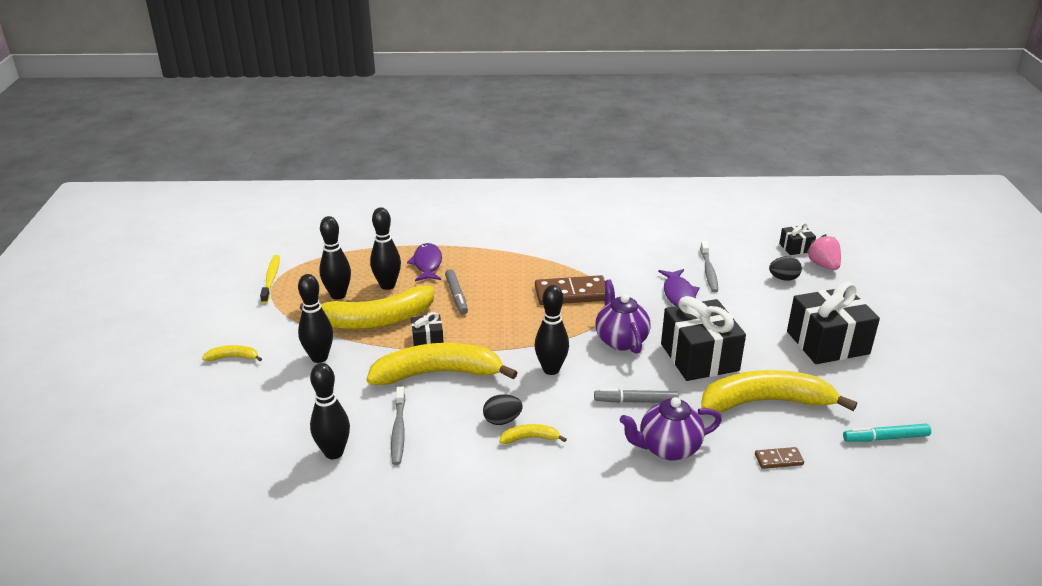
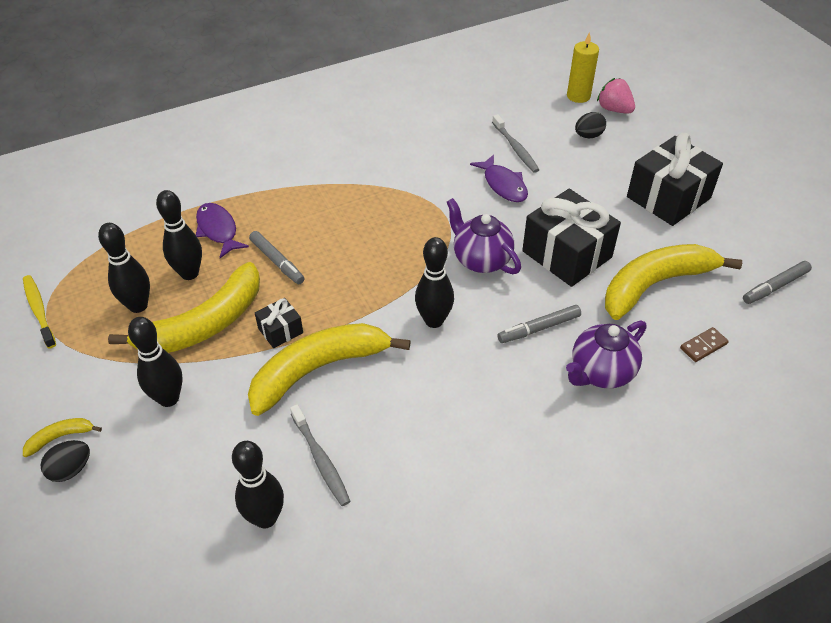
camera: 25 degrees left, 15 degrees up
(502, 420) = (422, 403): black egg -> black egg (71, 470)
(530, 438) = (463, 413): yellow banana -> none
(571, 294) = (398, 219): brown domino -> none
(795, 247) = (578, 96): black gift -> yellow candle
(885, 438) = (775, 287): turquoise marker -> grey marker

